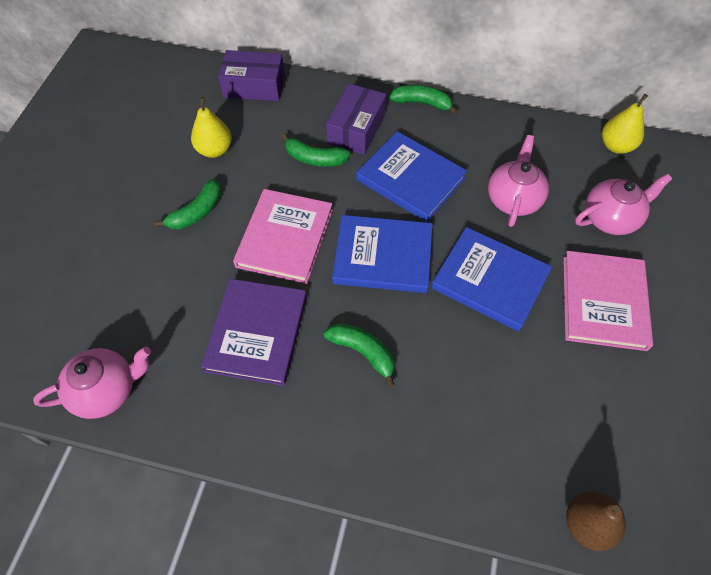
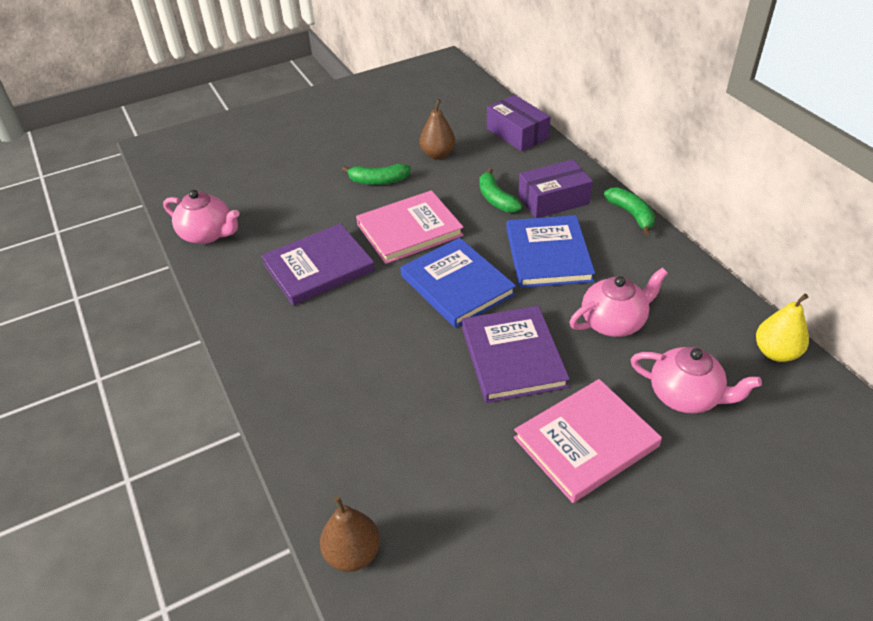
camera: 50 degrees right, 15 degrees down
(214, 150) = (438, 154): yellow pear -> brown pear
(363, 352) = (362, 327): green banana -> none
(490, 281) = (512, 356): blue book -> purple book

